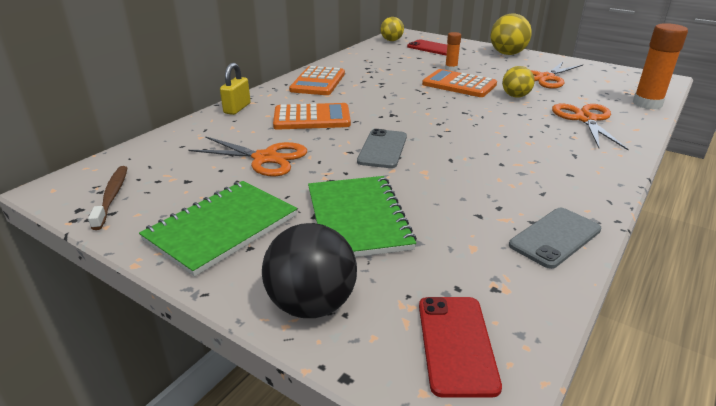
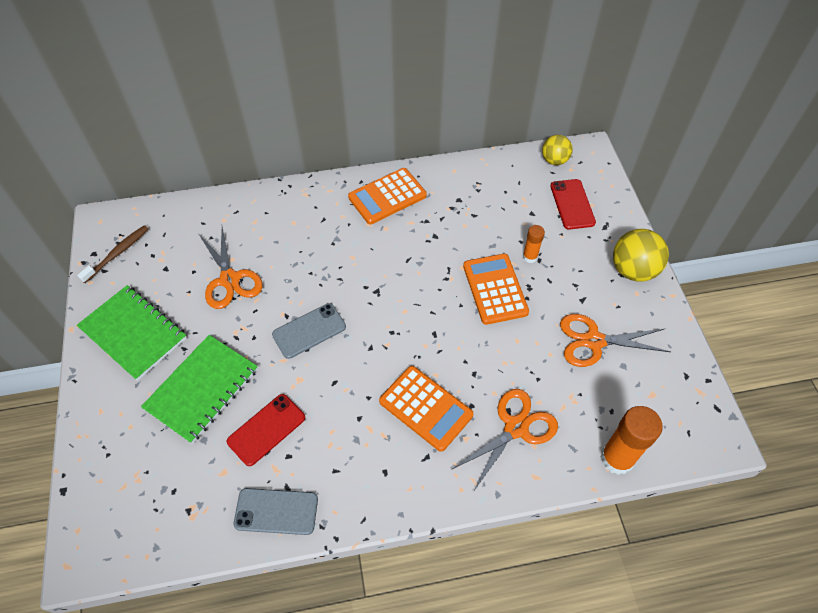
camera: 45 degrees right, 25 degrees up
(222, 228) = (133, 333): green notebook -> green notebook turned 45 degrees clockwise
(237, 108) = (285, 196): yellow padlock -> none
(312, 118) = (316, 250): orange calculator -> orange calculator (426, 408)
(312, 304) = (103, 434): black ball -> none
(456, 344) = (123, 522): red phone -> red phone (266, 429)
(515, 96) = (514, 346): yellow ball -> none

